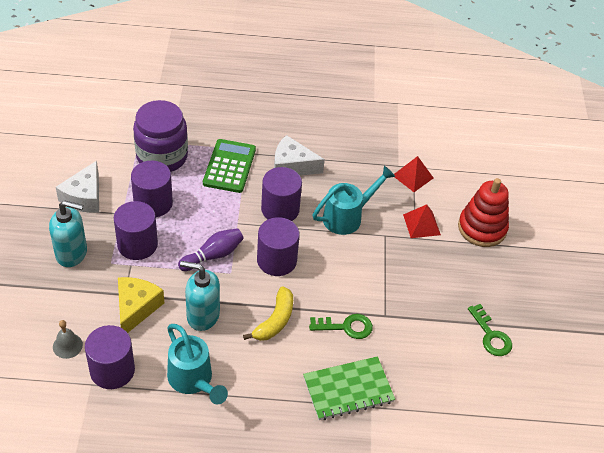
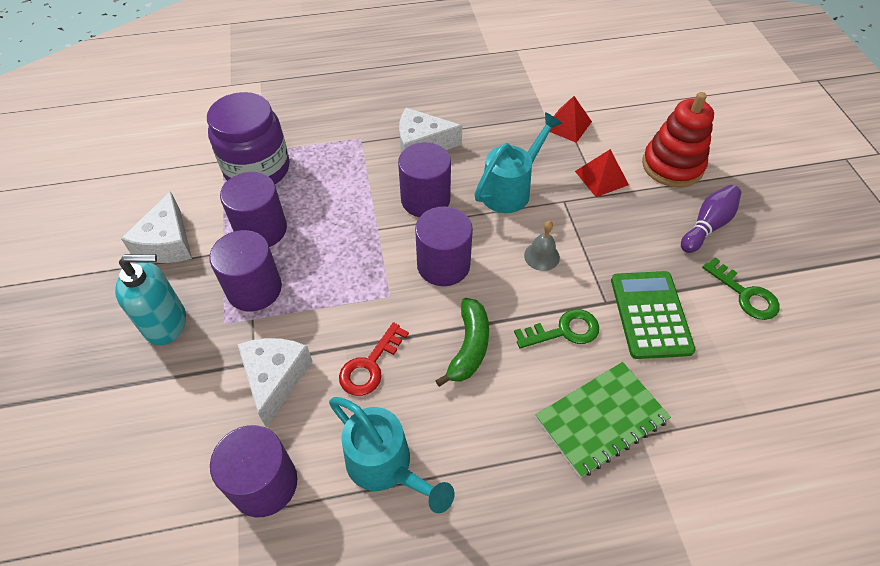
camera: 10 degrees left, 5 degrees up
(67, 345) = (189, 463): grey bell -> grey bell (541, 256)
(136, 308) = (275, 379): yellow cheese -> white cheese
(202, 315) = (370, 365): turquoise soap dispenser -> red key
(213, 255) = (359, 279): purple bowling pin -> purple bowling pin (707, 226)
(229, 166) = (346, 162): green calculator -> green calculator (650, 314)
(275, 321) = (469, 347): yellow banana -> green banana

